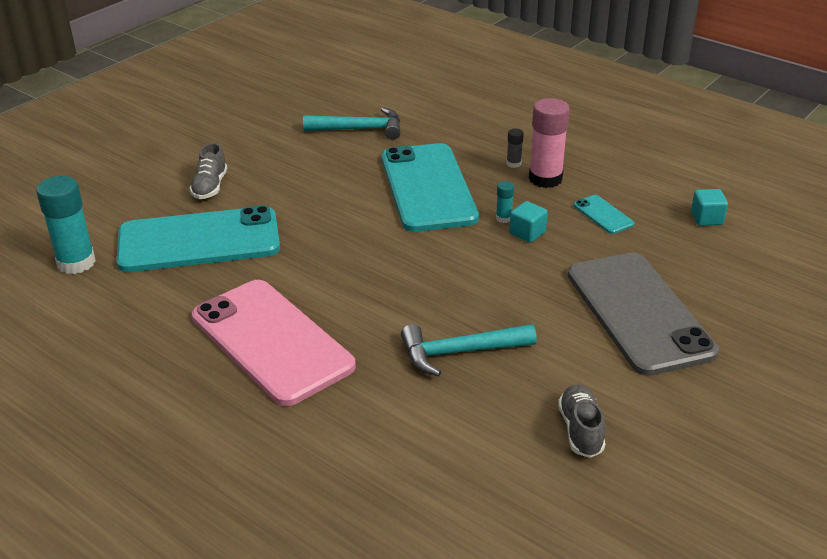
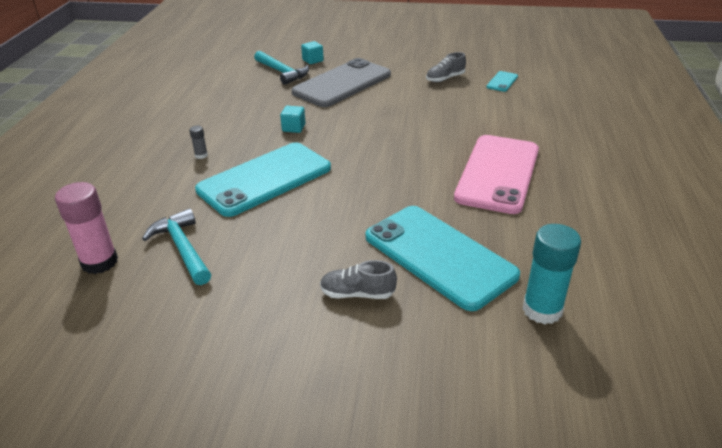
camera: 120 degrees left, 0 degrees up
(210, 187) = (357, 294): grey shoe -> grey shoe turned 150 degrees counterclockwise
(460, 352) = (430, 117): turquoise hammer -> turquoise hammer (282, 72)
(503, 218) = (282, 140): turquoise glue stick -> none
(545, 179) = (216, 139): pink glue stick -> pink glue stick (99, 262)
(603, 215) = (250, 111): turquoise phone -> turquoise phone (502, 82)
(706, 218) = (229, 83): turquoise cube -> turquoise cube (313, 60)

